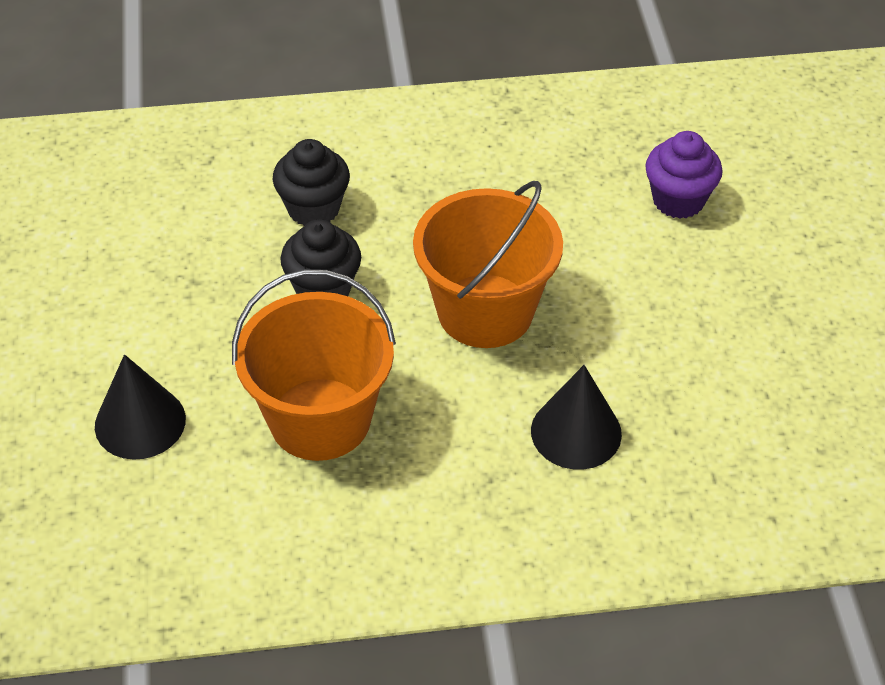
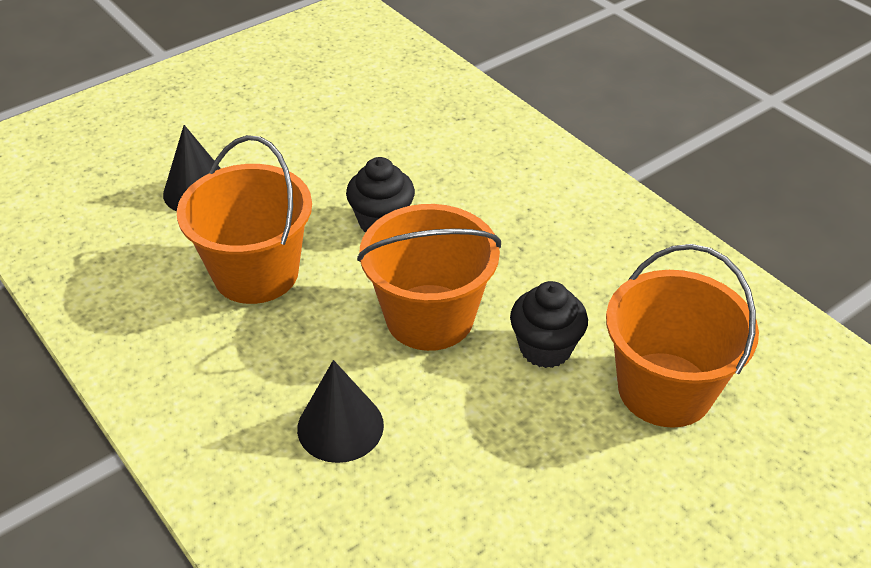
camera: 60 degrees right, 5 degrees down
(313, 208) = (456, 184): black cupcake -> black cupcake (545, 348)
(678, 200) = (665, 389): purple cupcake -> orange bucket

